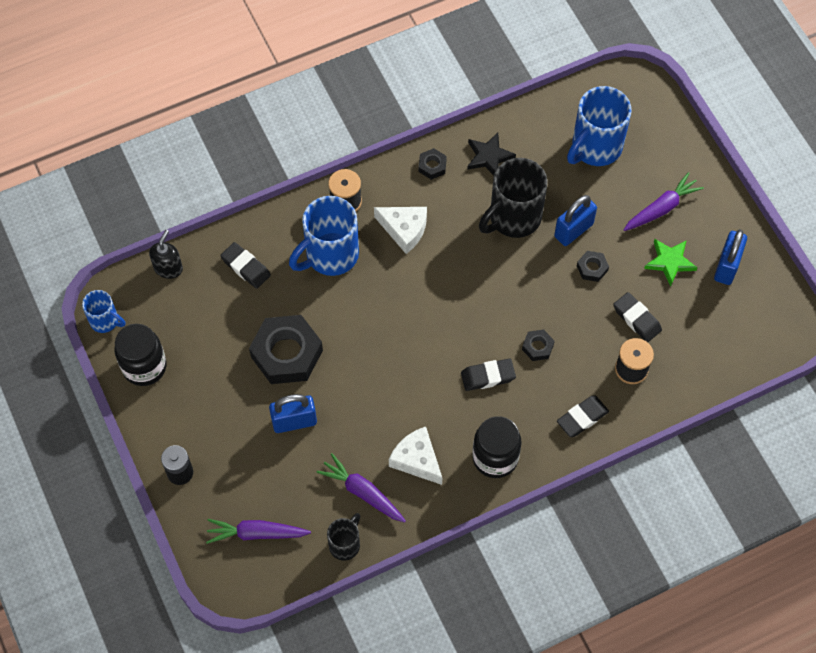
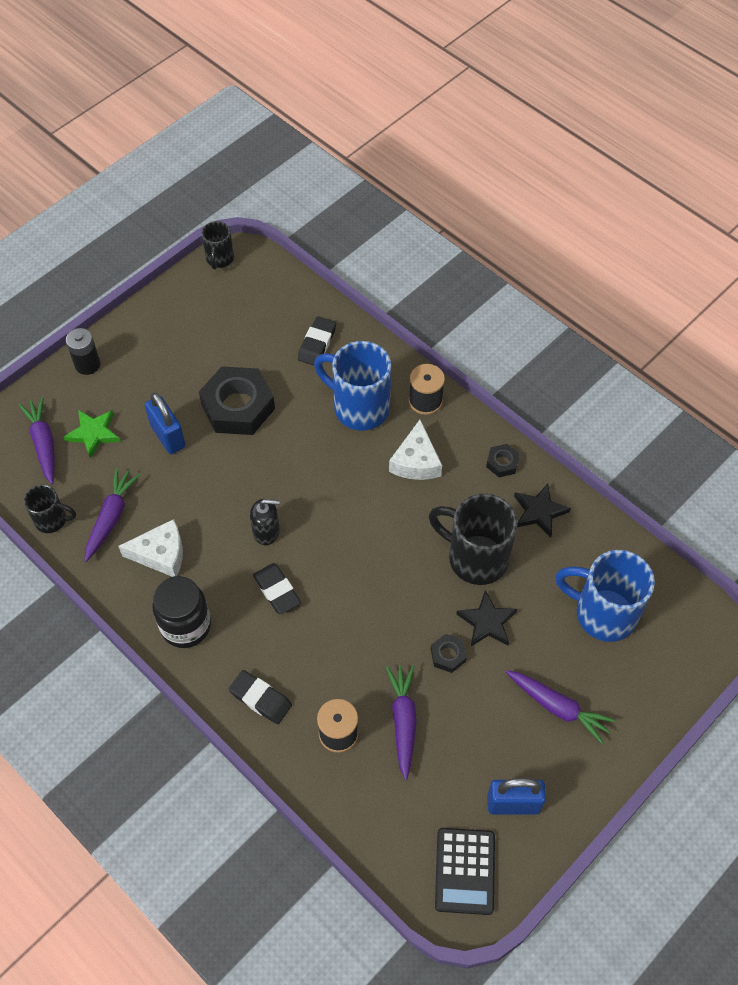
camera: 70 degrees right, 5 degrees down
(105, 321) = (219, 259): blue mug -> black mug
(144, 367) = (184, 302): black jar -> none
(168, 268) = (291, 286): black soap dispenser -> black soap dispenser (266, 531)
(417, 460) = (161, 554): white cheese -> white cheese turned 60 degrees clockwise
(537, 347) = (329, 628): black nut -> none
(573, 230) = (487, 622): blue padlock -> black star
(637, 319) = (403, 721): black eraser -> purple carrot
(670, 262) = (491, 737): green star -> green star (94, 433)
(767, 317) = (465, 871): none -> black calculator

